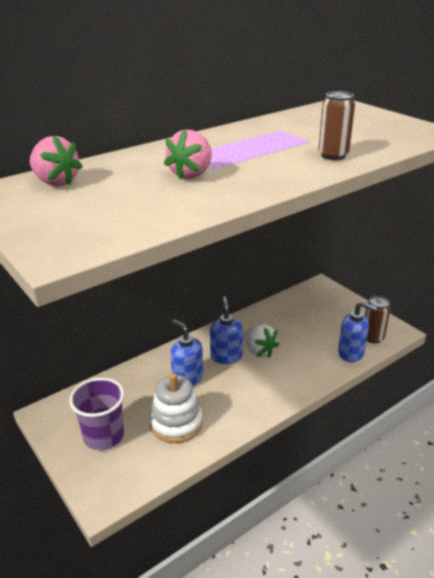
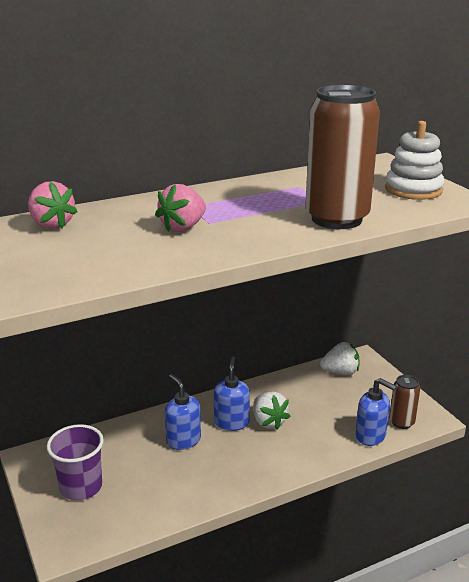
camera: 10 degrees right, 5 degrees down
(176, 423) = (158, 484): white stacking toy -> white stacking toy (413, 190)
(307, 300) = (340, 372): none -> white strawberry
(333, 155) = (336, 219): brown can -> brown can, size x2.02

